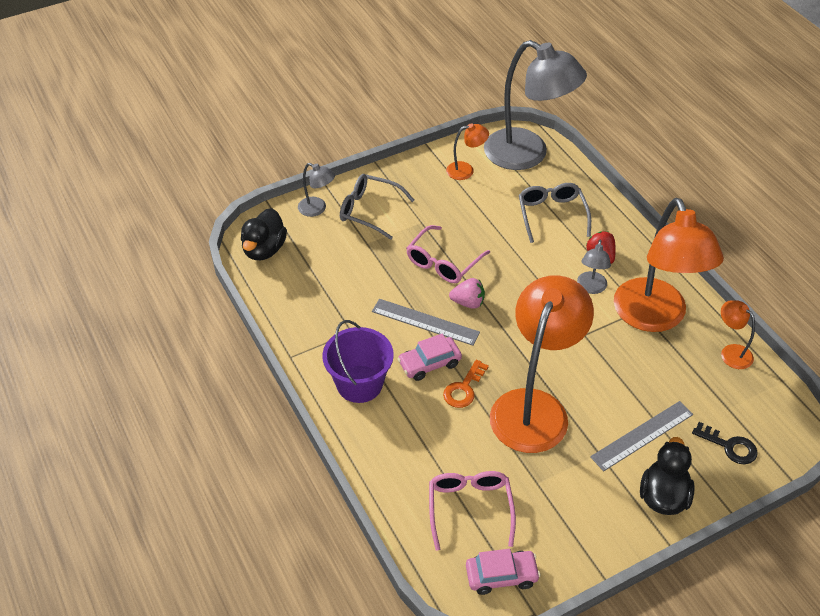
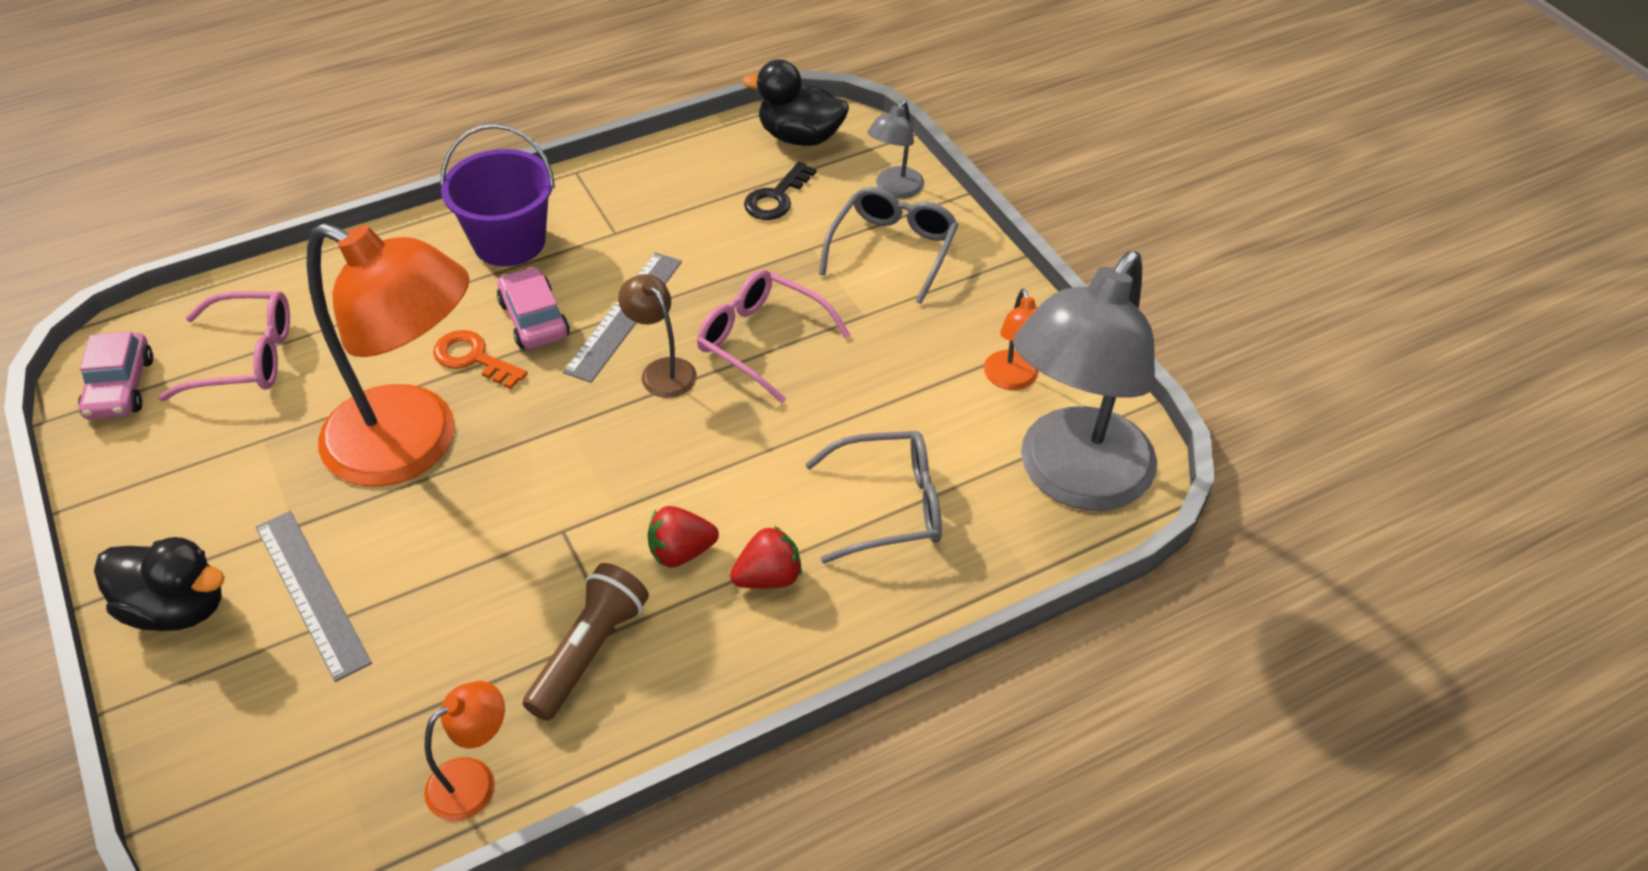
camera: 90 degrees right, 0 degrees up
(468, 302) = (662, 370): pink strawberry -> brown lamp
(591, 288) = (681, 552): grey lamp -> red strawberry
(654, 317) = (589, 652): orange lamp -> brown flashlight
(729, 446) = (246, 733): black key -> black key (776, 198)

